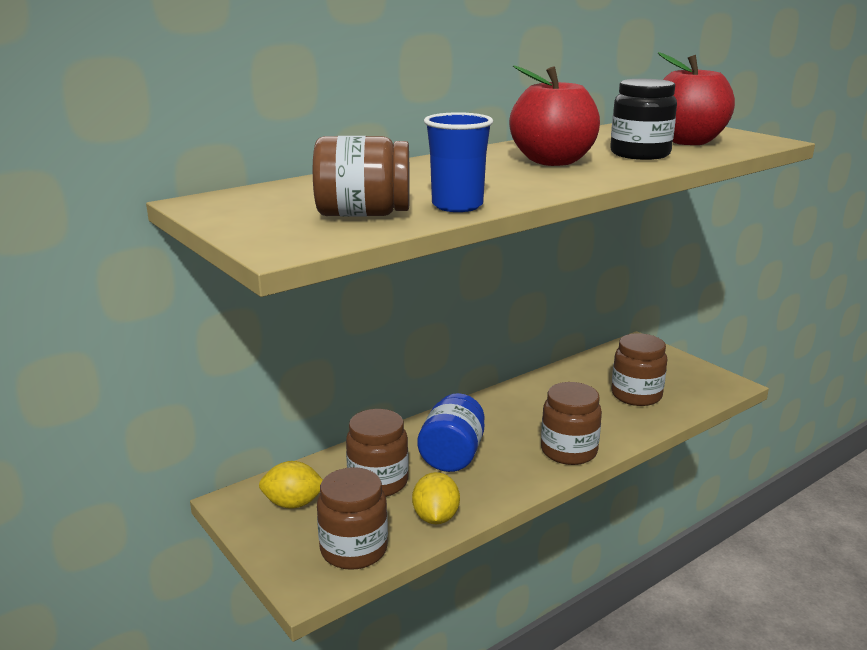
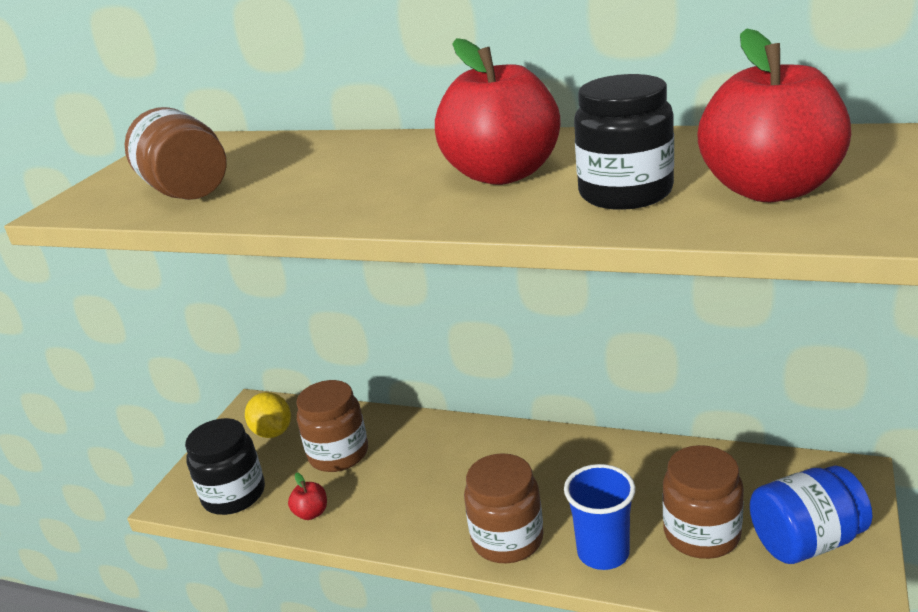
camera: 60 degrees right, 5 degrees up
(354, 549) = (234, 495): brown jar -> black jar
(435, 517) = (311, 513): yellow lemon -> red apple
(452, 456) = (420, 470): blue jar -> blue jar (806, 541)
(457, 206) = (251, 207): blue cup -> blue cup (603, 553)

